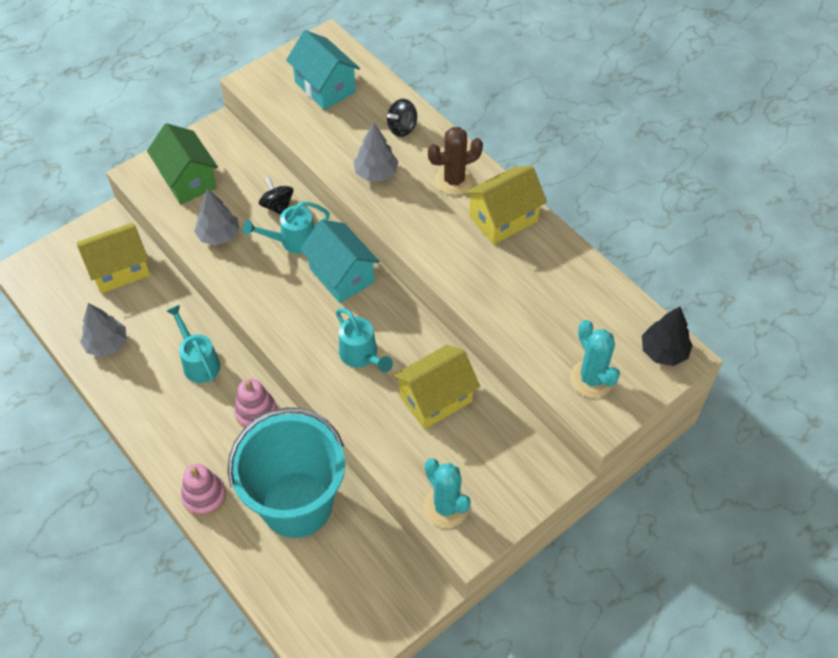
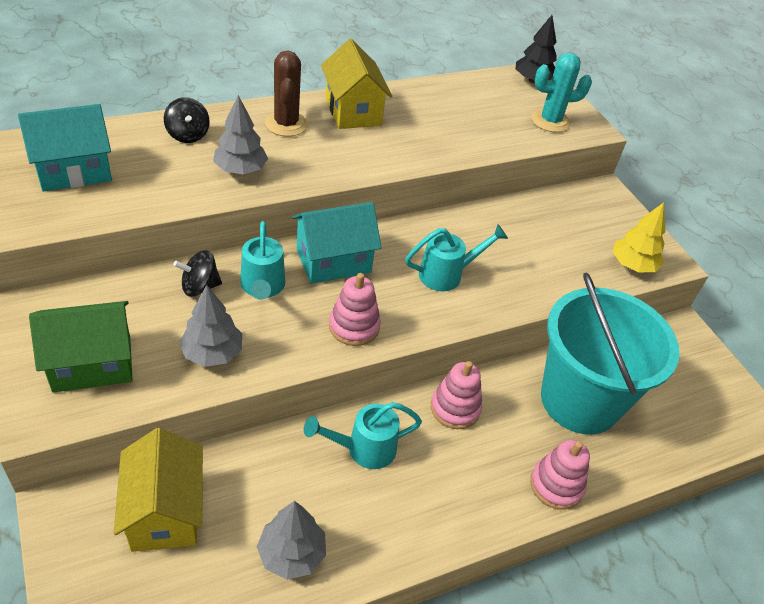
camera: 80 degrees left, 10 degrees down
(275, 308) = (354, 326): none -> pink stacking toy
(435, 399) = (514, 238): yellow house -> none
(446, 507) = (632, 265): turquoise cactus -> yellow tree

